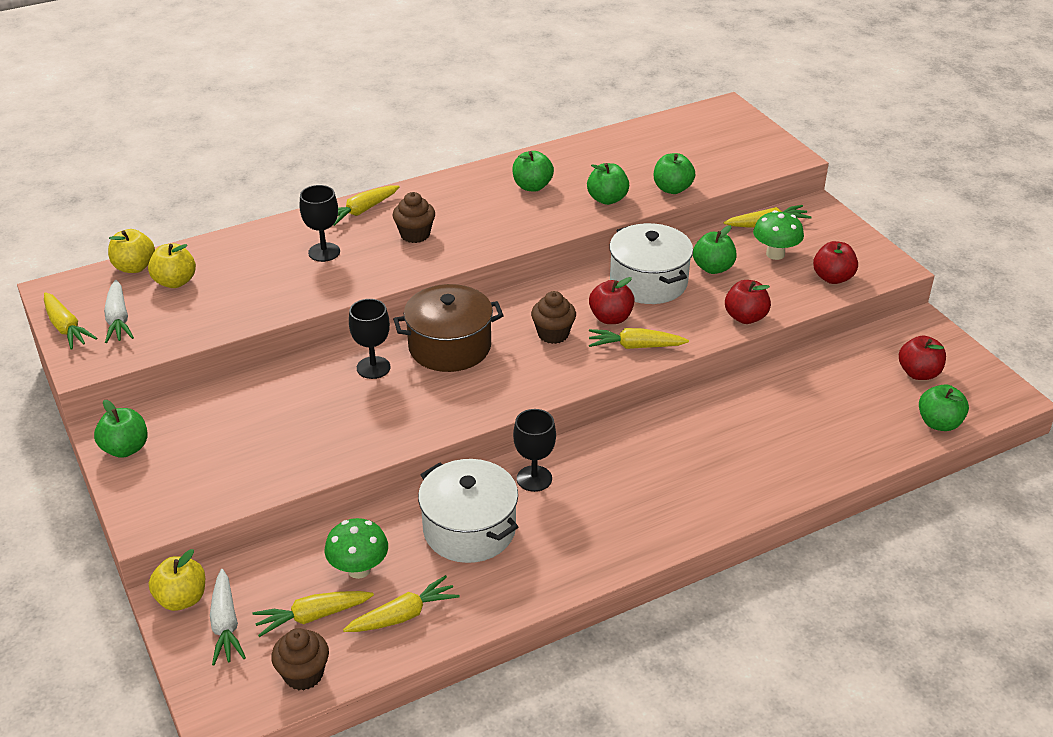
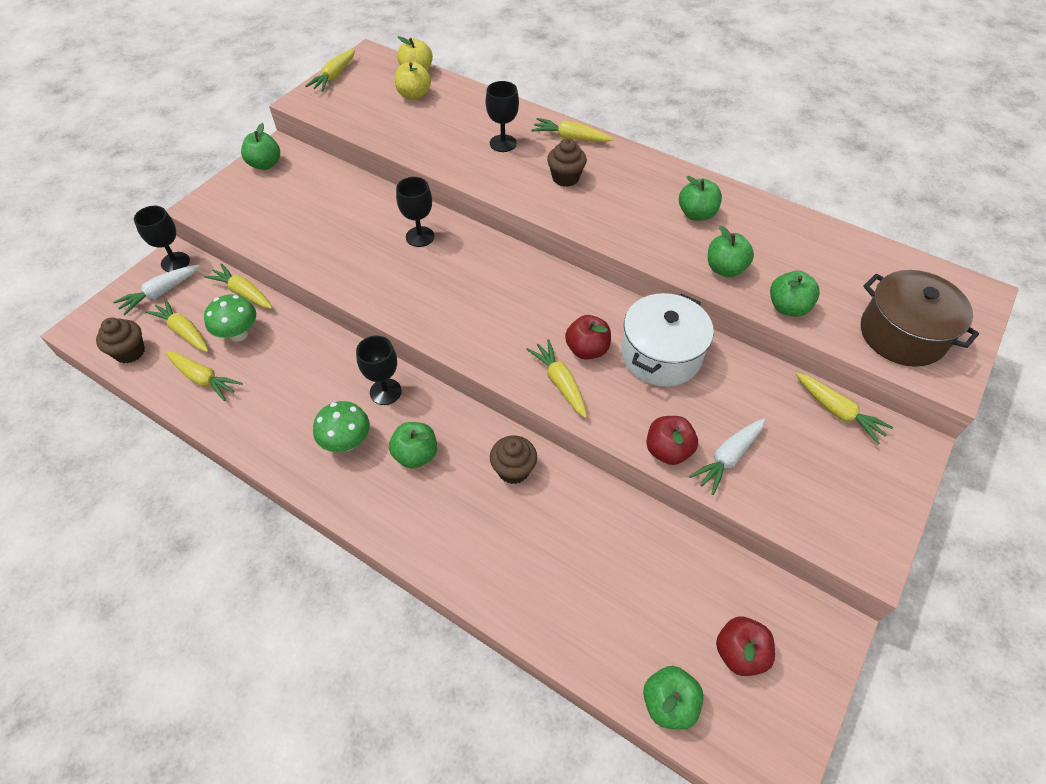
camera: 60 degrees right, 15 degrees up
(118, 319) = (357, 92): white carrot -> white carrot (728, 458)
(182, 599) = (175, 262): yellow apple -> black goblet
(296, 549) = (243, 293): none -> yellow carrot
(450, 346) = (474, 266): brown pot -> brown pot (902, 334)
(469, 529) = (308, 377): white pot -> none
(553, 334) = (535, 321): brown cupcake -> brown cupcake (513, 470)
(713, 268) = (724, 395): green apple -> green apple (415, 455)
(775, 254) = (793, 437): green mushroom -> green mushroom (347, 442)
(832, 278) = (798, 504): red apple -> none

